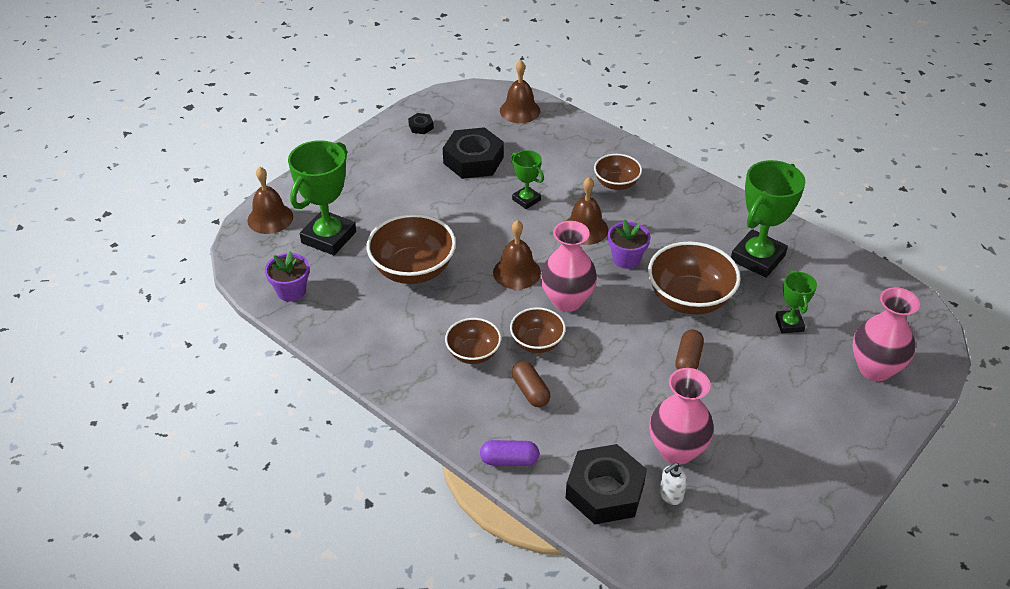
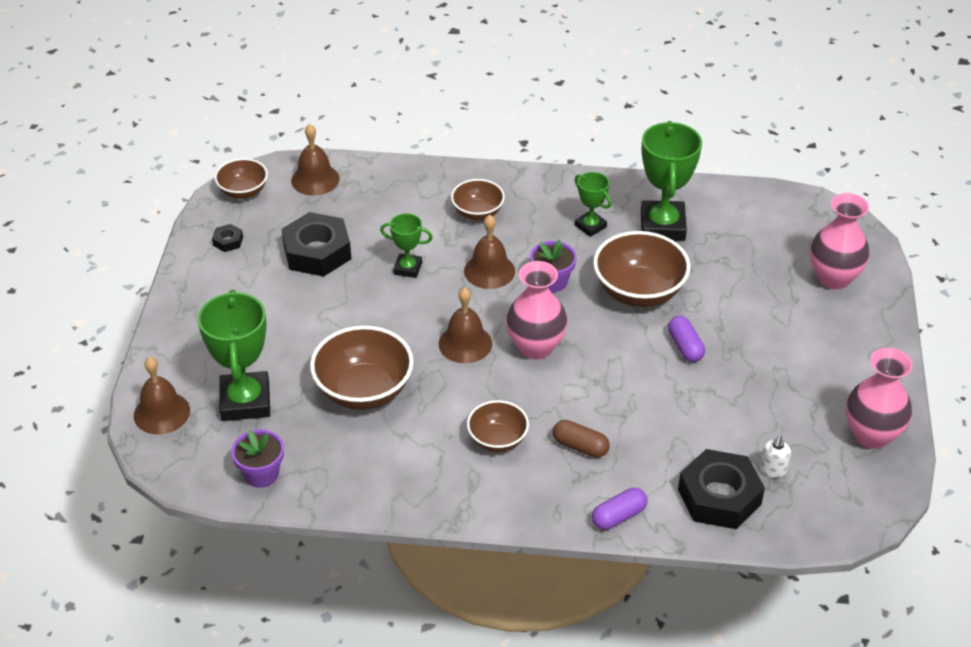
camera: 35 degrees left, 0 degrees up
(537, 342) = (545, 399): brown bowl -> brown bowl (243, 191)
(677, 450) = (745, 430): pink vase -> pink vase (871, 435)
(688, 359) = (685, 347): brown capsule -> purple capsule
(789, 324) = (738, 273): green trophy -> green trophy (590, 226)

